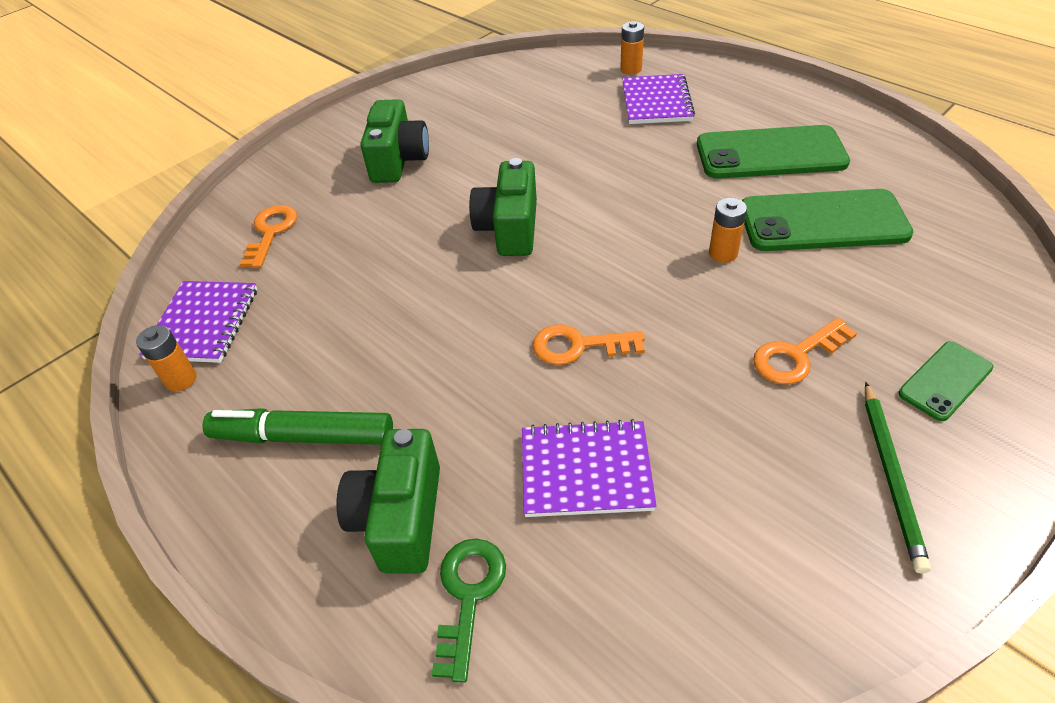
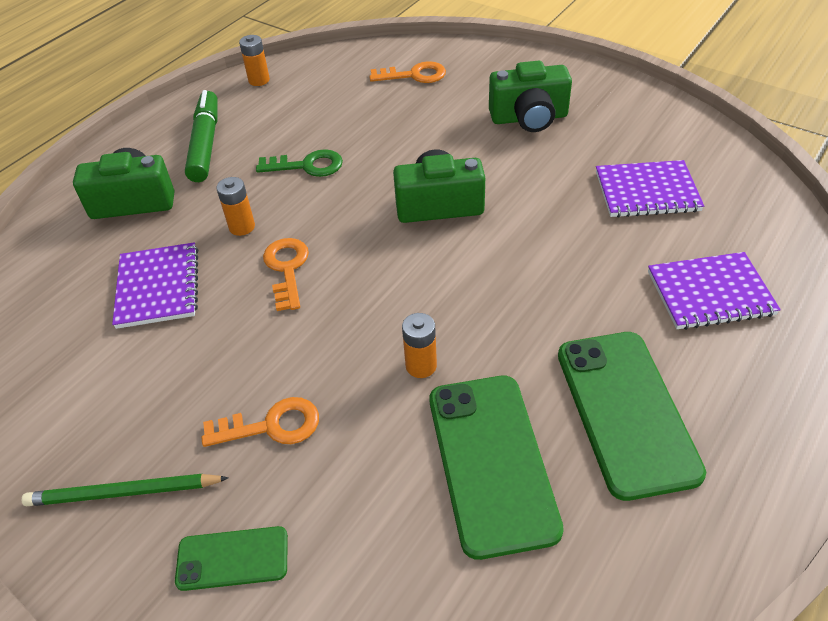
camera: 80 degrees right, 0 degrees up
(203, 323) = (311, 73): purple notebook -> purple notebook (647, 191)
(468, 595) = (71, 242): green key -> green key (307, 166)
(631, 69) = (782, 263): orange battery -> orange battery (242, 227)
(796, 356) = (271, 426): orange key -> orange key turned 120 degrees clockwise
(945, 381) = (232, 559): green phone -> green phone turned 45 degrees counterclockwise

